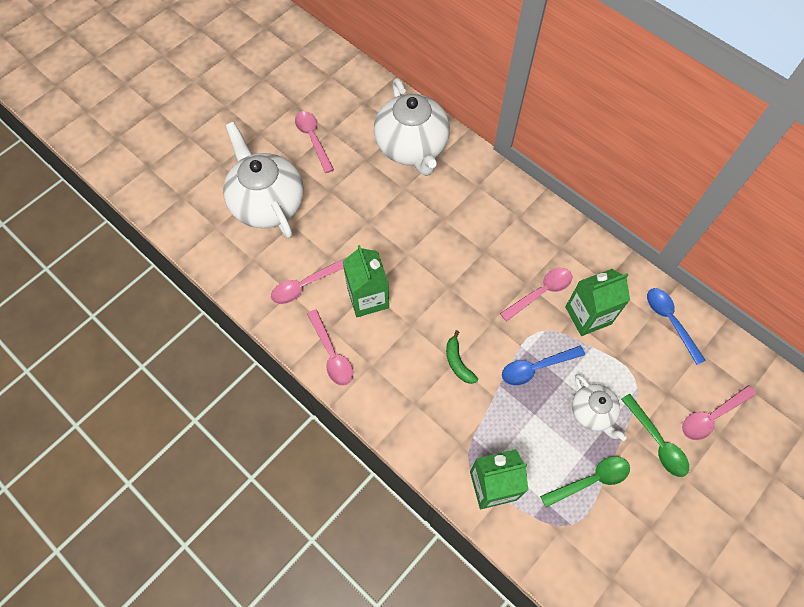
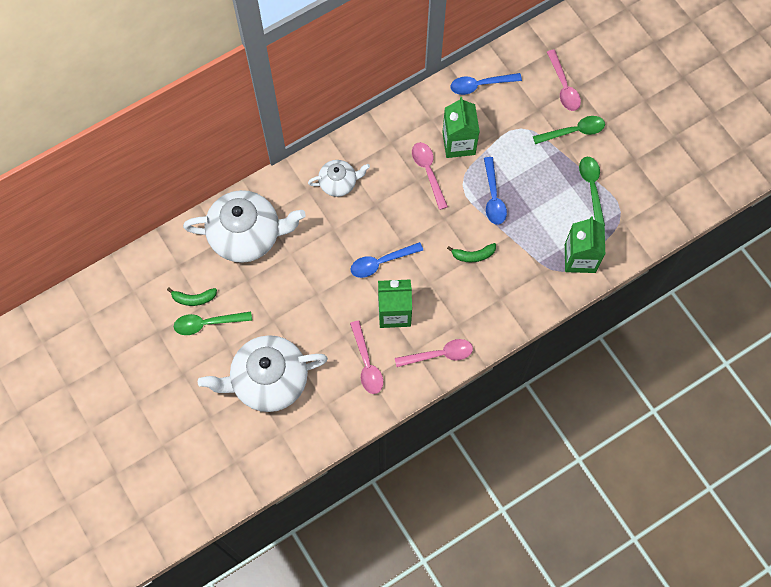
camera: 75 degrees left, 5 degrees up
(313, 139) = (207, 323): pink spoon -> green spoon
(335, 122) = (194, 298): none -> green banana
(420, 272) = (381, 262): none -> blue spoon
(592, 412) = (540, 168): white teapot -> white teapot (339, 183)

